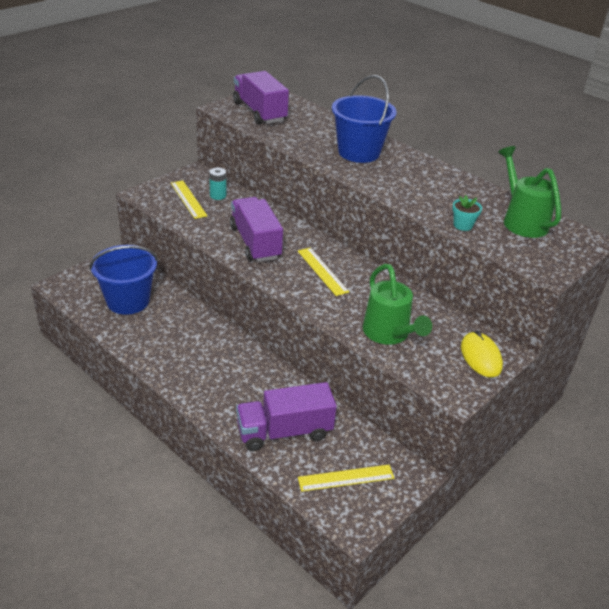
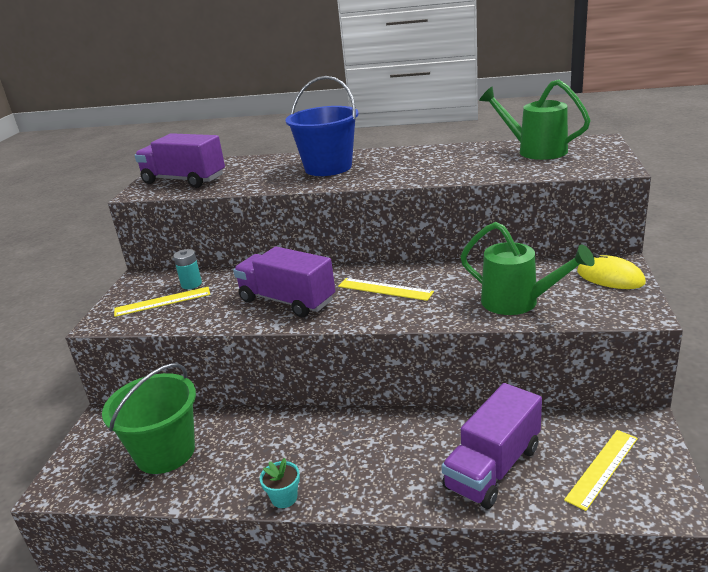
camera: 30 degrees left, 10 degrees down
(128, 301) = (165, 452): blue bucket -> green bucket
(188, 199) = (162, 301): yellow ruler -> yellow ruler turned 45 degrees counterclockwise
(463, 225) = (501, 171): turquoise flower pot -> turquoise flower pot (284, 498)

